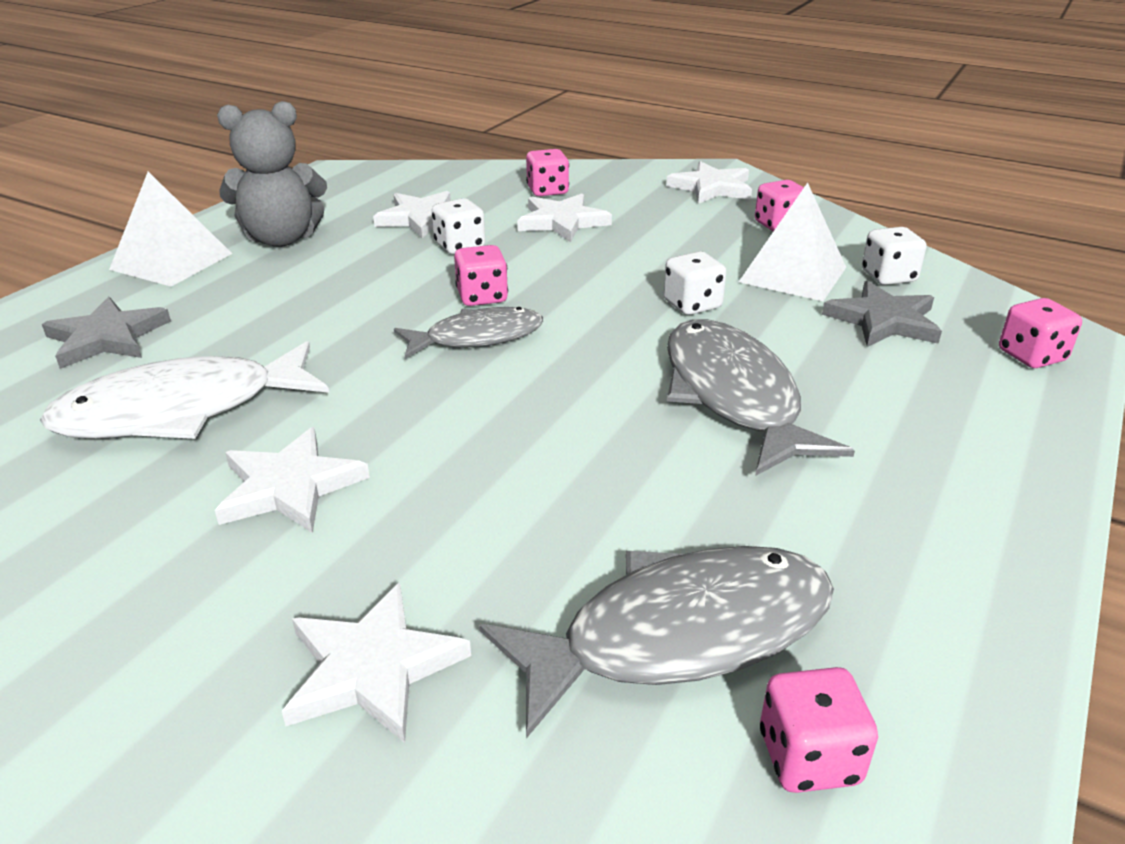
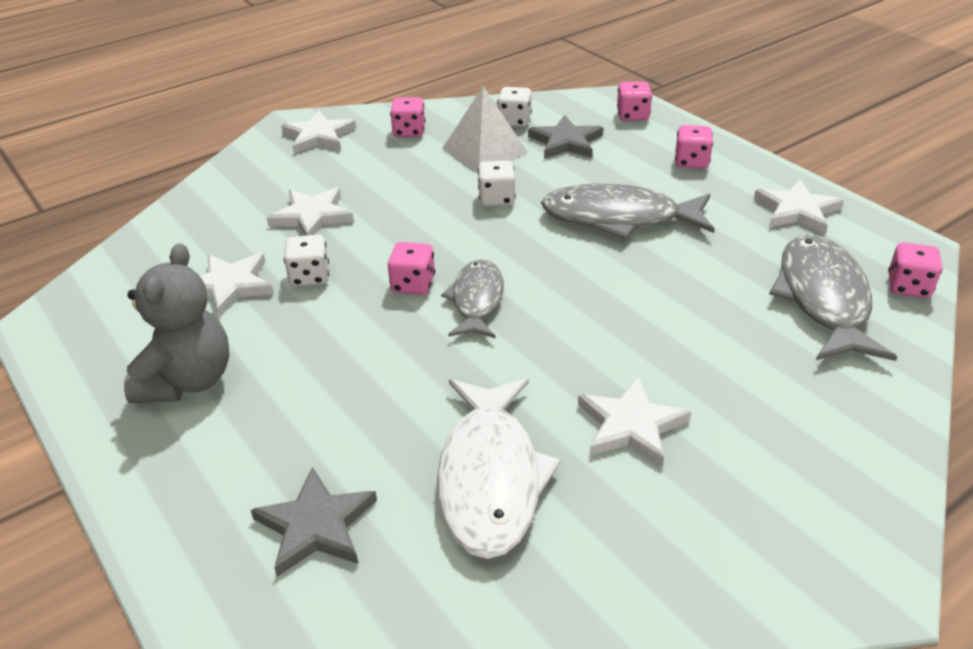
camera: 65 degrees left, 5 degrees up
(171, 261) = (168, 468): white pyramid -> none
(372, 667) = (823, 412): white star -> white star (797, 210)
(547, 191) = (242, 208): pink dice -> pink dice (691, 162)

